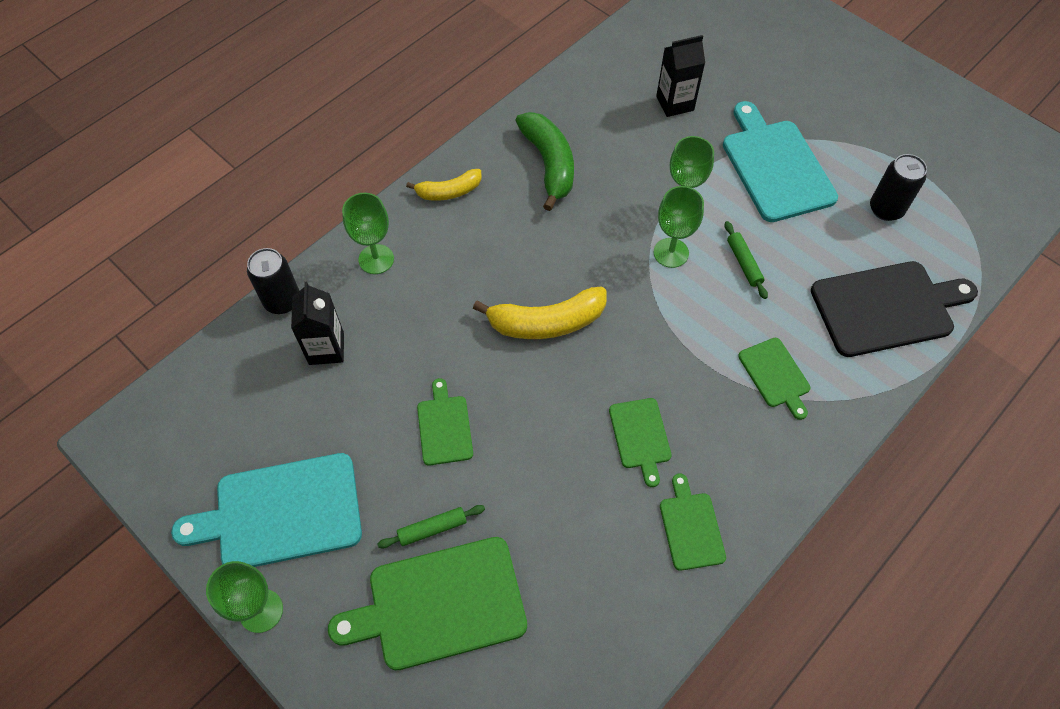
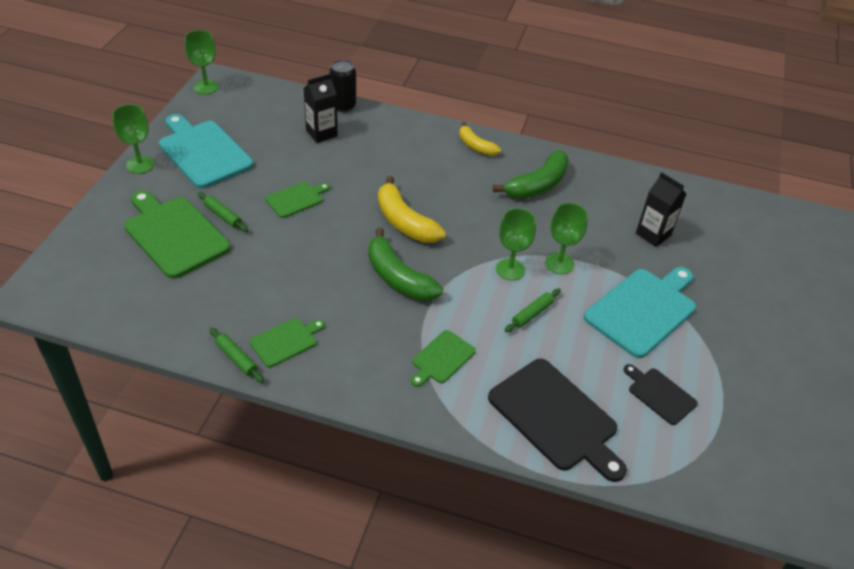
camera: 60 degrees right, 15 degrees down
(376, 259) = (399, 132): green goblet -> green goblet (206, 87)
(636, 367) = (398, 278): none -> green banana
(640, 436) = (343, 295): green cutting board -> none
(698, 593) = (236, 358): none -> green rolling pin
(886, 209) = (660, 394): black can -> black cutting board

